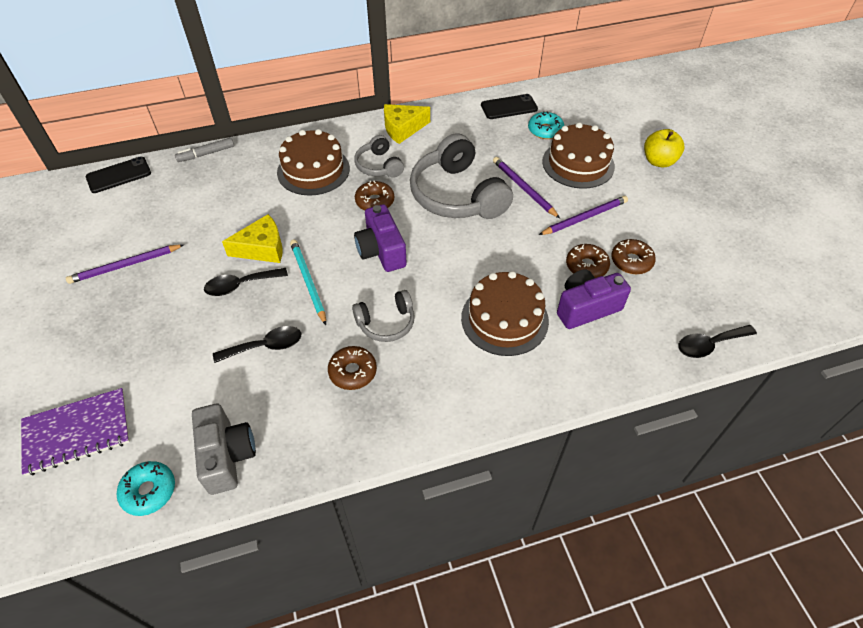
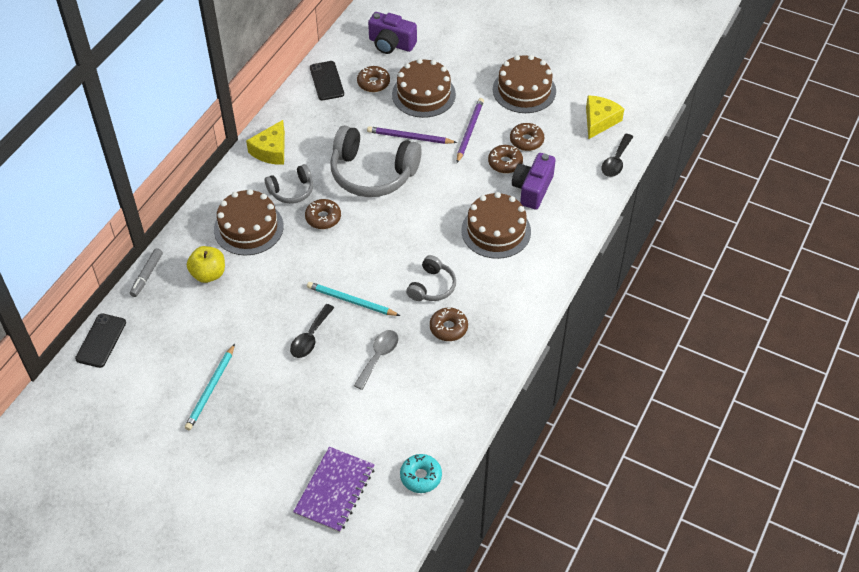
camera: 45 degrees left, 0 degrees up
(125, 265) = (211, 389): purple pencil -> turquoise pencil
(227, 456) = (438, 425): grey camera -> none
(262, 248) = (290, 305): yellow cheese -> yellow cheese (599, 121)
(265, 346) = (378, 357): black spoon -> grey spoon
(379, 166) = (291, 190): grey headphones -> grey headphones turned 45 degrees counterclockwise
(381, 251) = (371, 247): purple camera -> purple camera (391, 44)
(509, 107) = (327, 81): black phone -> black phone turned 45 degrees counterclockwise
(545, 130) = (373, 83): turquoise donut -> brown donut
(658, 161) = (471, 57): yellow apple -> yellow apple (208, 274)
(680, 217) = (524, 90): none -> brown cake

